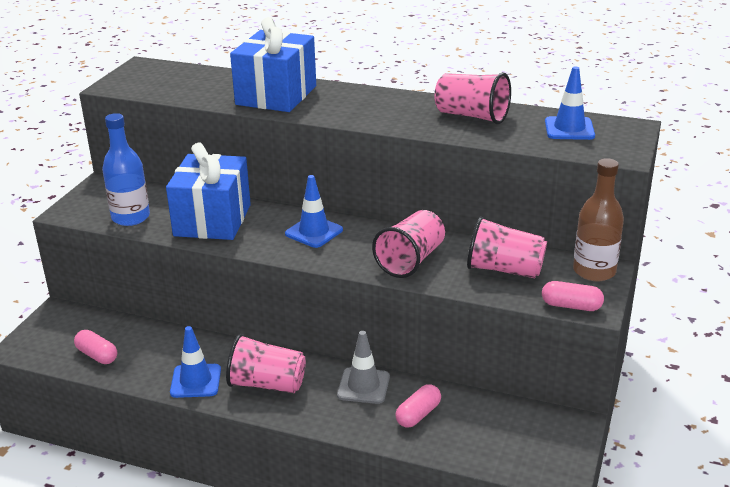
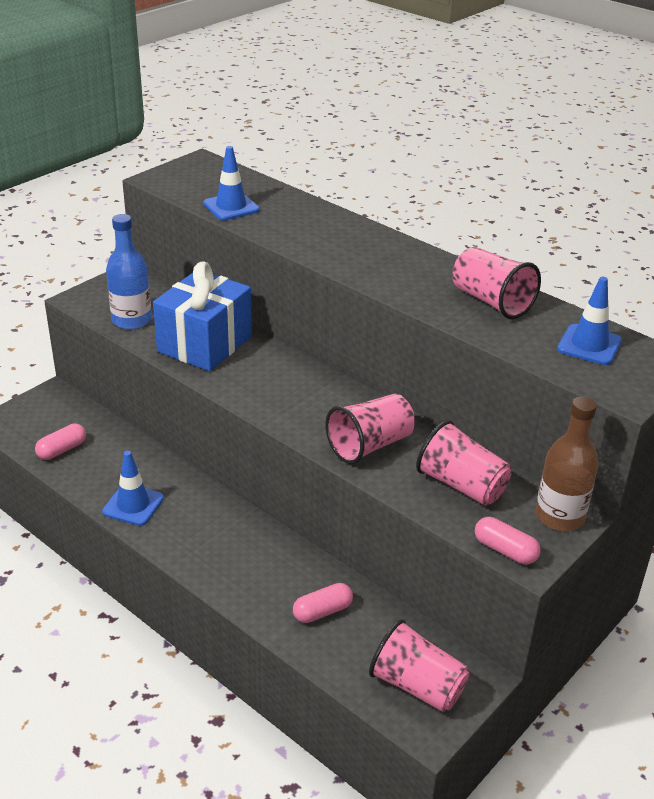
camera: 20 degrees right, 5 degrees up
(97, 355) = (62, 450): pink capsule -> pink capsule turned 75 degrees clockwise
(267, 384) = (196, 529): pink cup -> pink cup (417, 686)
(276, 95) = (305, 227): blue gift -> none
(314, 232) = (293, 384): blue traffic cone -> blue traffic cone (231, 207)
(363, 386) = (287, 562): grey traffic cone -> none

